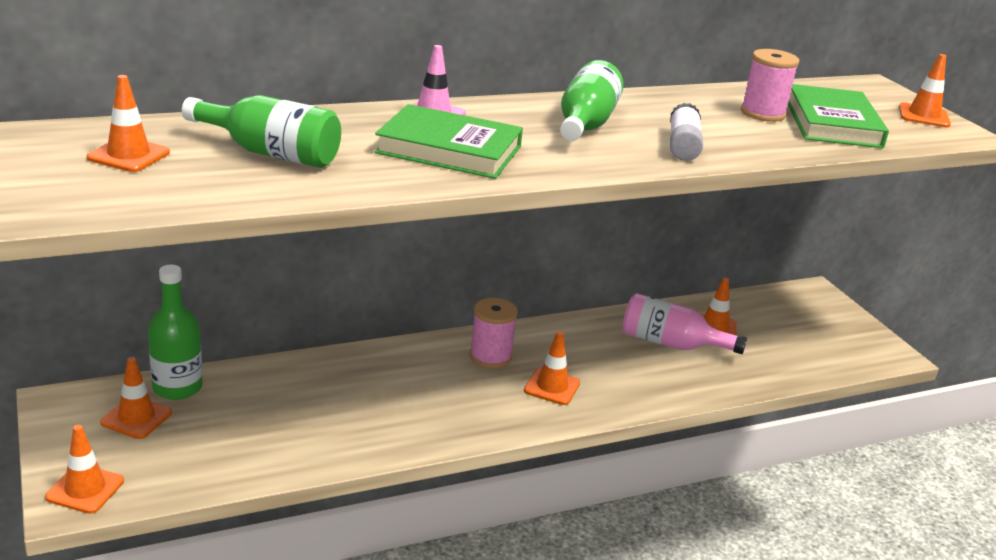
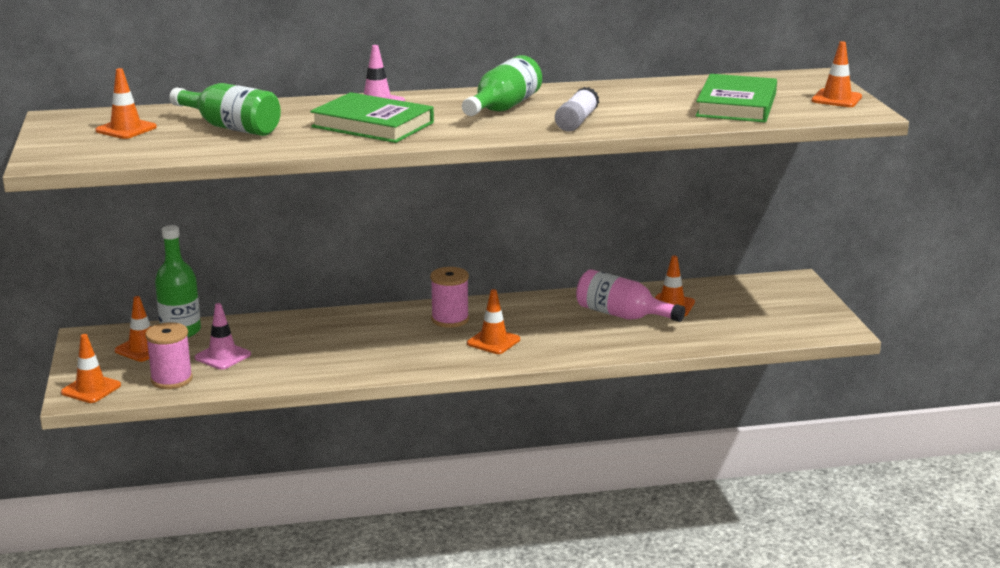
camera: 15 degrees right, 5 degrees down
(242, 425) = (223, 356): none -> pink traffic cone
(763, 113) = (676, 98): pink spool -> pink spool (171, 379)

